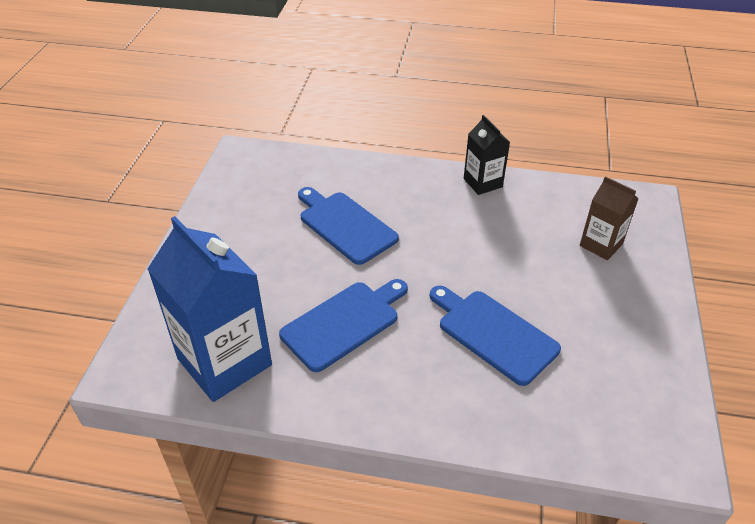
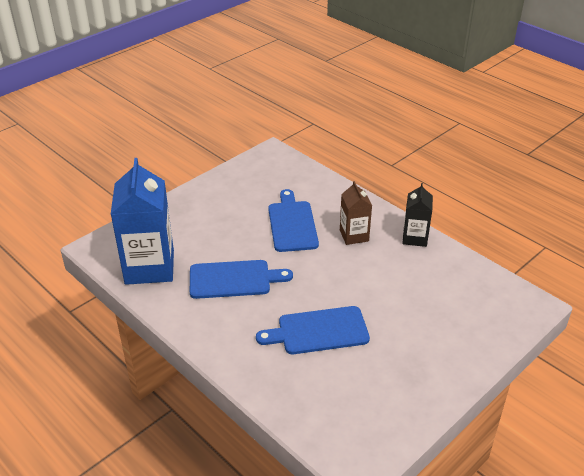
camera: 35 degrees right, 5 degrees down
(493, 333) = (318, 331): blue cutting board -> blue cutting board turned 90 degrees counterclockwise
(601, 245) = (457, 316): brown carton -> brown carton (354, 235)

